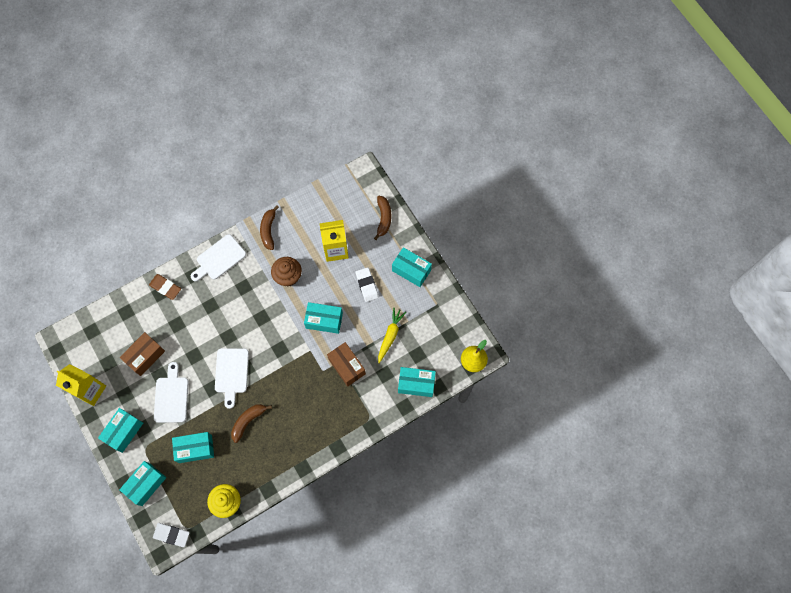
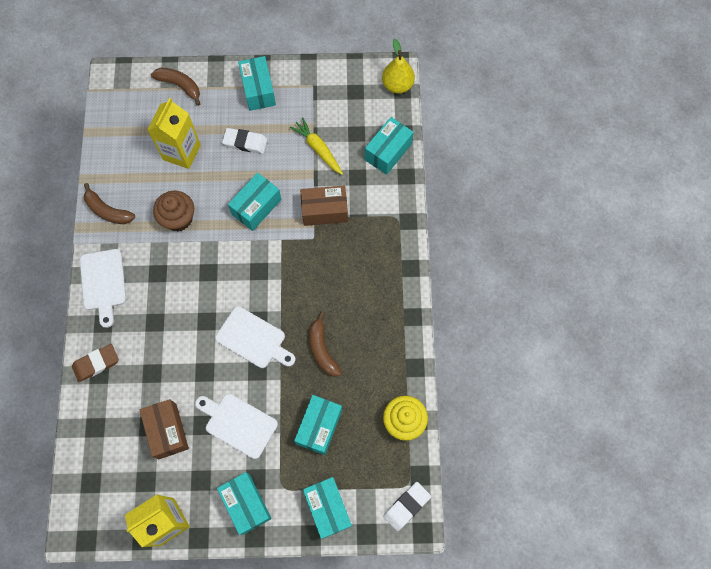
camera: 60 degrees left, 0 degrees up
(411, 270) = (258, 90): turquoise box -> turquoise box turned 75 degrees counterclockwise

